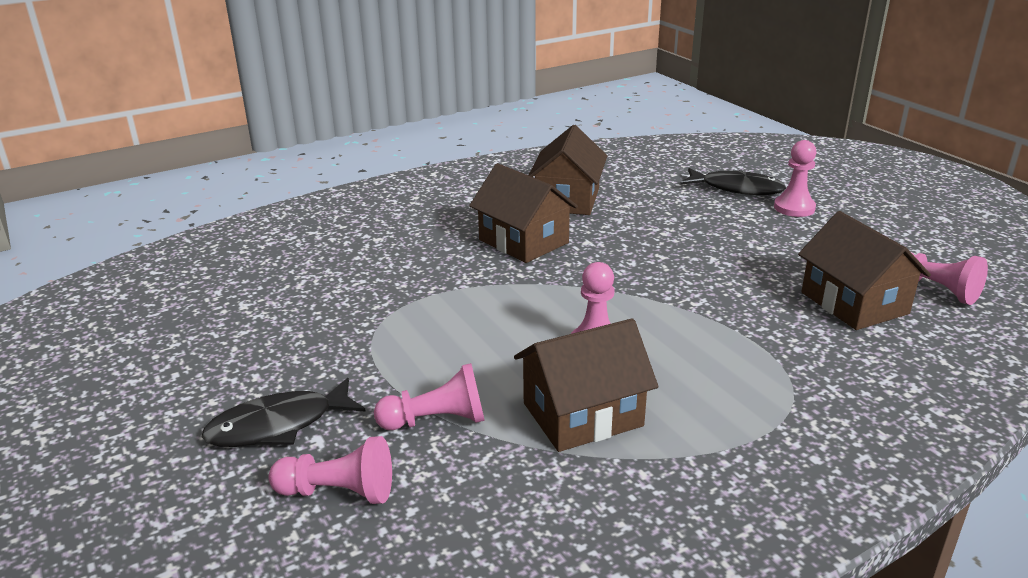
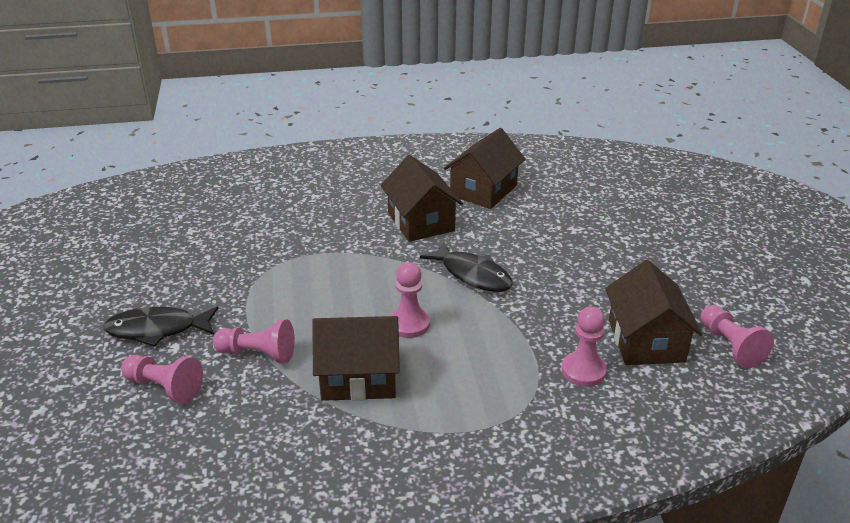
camera: 20 degrees right, 5 degrees up
(737, 189) = (636, 209): black fish -> black fish (472, 275)
(794, 208) = (672, 239): pink pawn -> pink pawn (583, 371)

